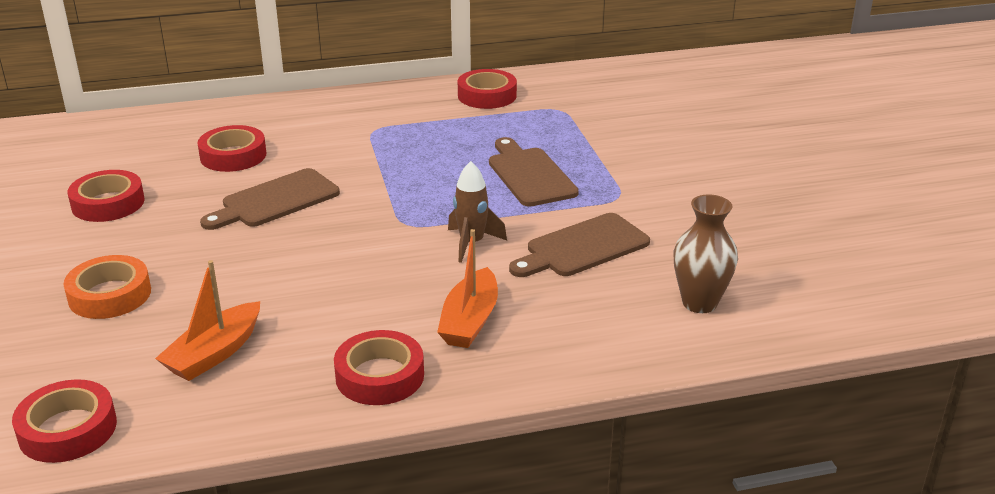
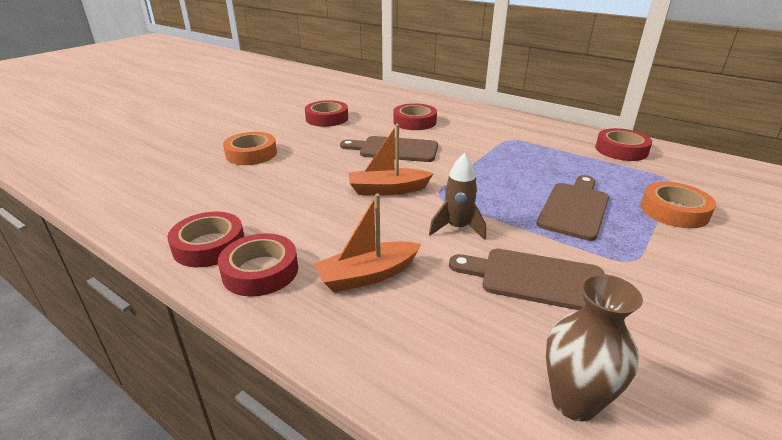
camera: 50 degrees right, 0 degrees up
(68, 429) = (122, 199): red tape -> red tape (209, 245)
(214, 353) = (228, 204): orange boat -> orange boat (388, 190)
(596, 139) = (674, 211): none -> orange tape

